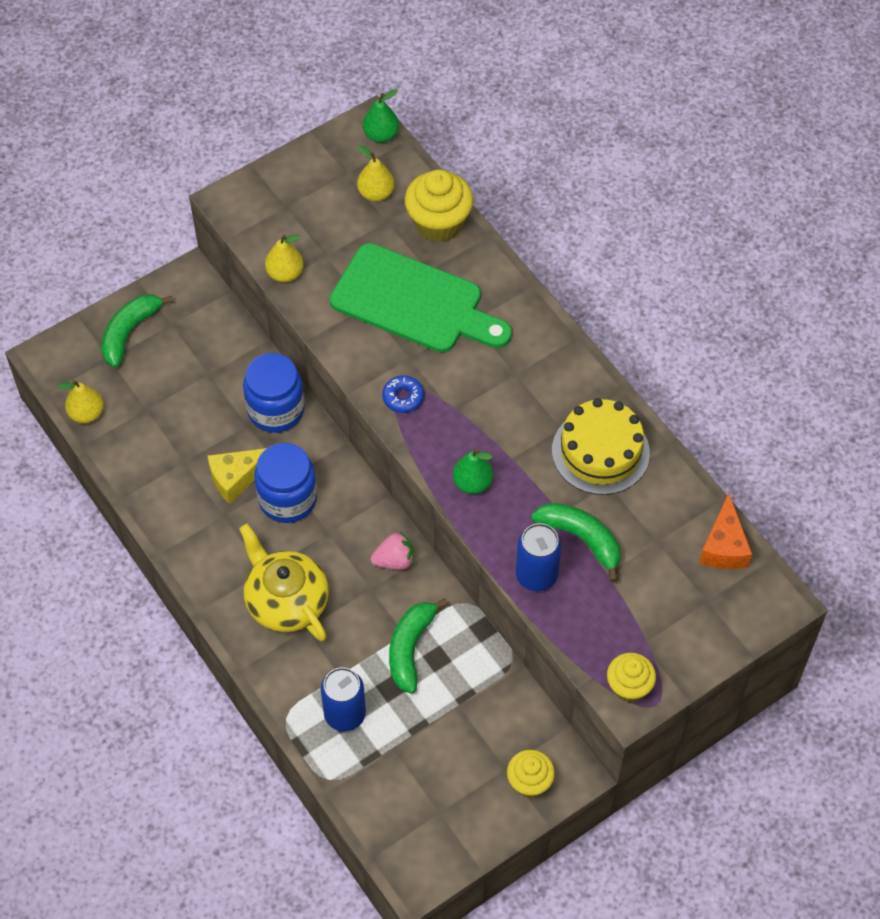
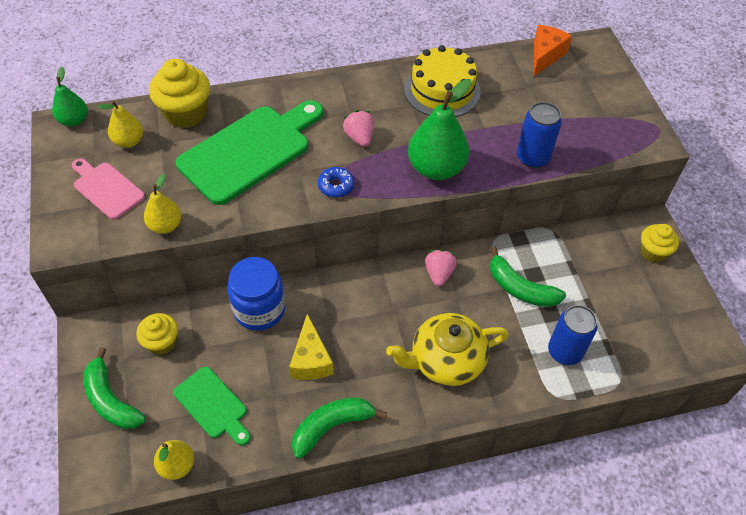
camera: 70 degrees left, 5 degrees down
(155, 415) = (212, 405): none -> green cutting board
(288, 499) = (349, 328): blue jar -> none
(308, 205) = (107, 188): none -> pink cutting board
(472, 483) = (436, 168): green pear -> green pear, size x1.75
(483, 394) = (359, 137): none -> pink strawberry
(581, 539) = (511, 123): green banana -> green banana (331, 426)
(629, 686) = (641, 137): yellow cupcake -> yellow cupcake (162, 342)
(724, 546) = (545, 55): orange cheese -> orange cheese turned 90 degrees counterclockwise

